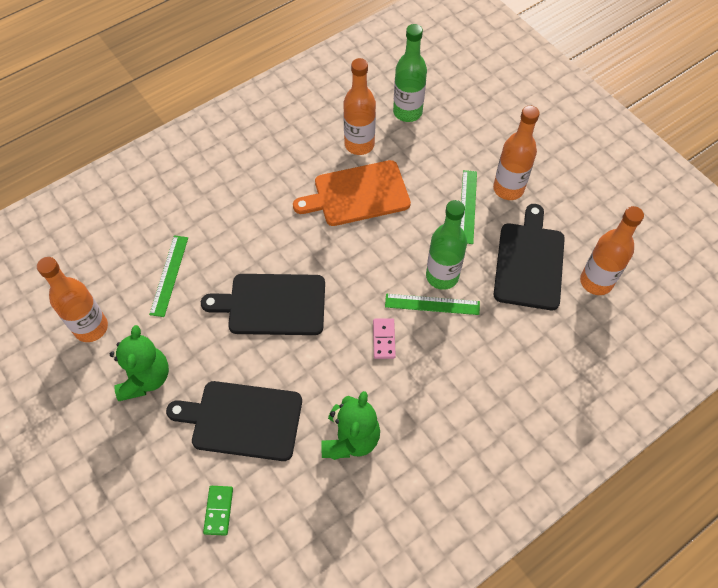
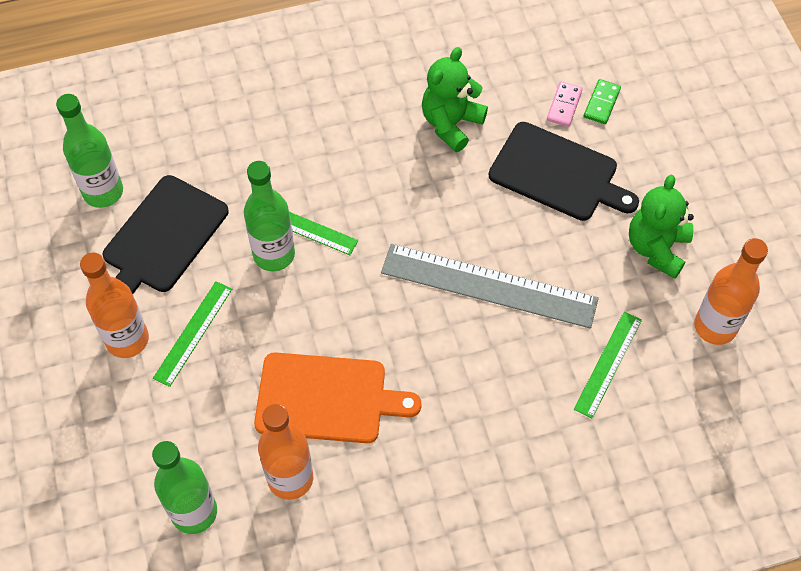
camera: 160 degrees left, 0 degrees up
(272, 304) = (489, 285): black cutting board -> grey ruler
(383, 339) = (375, 206): pink domino -> pink domino (564, 105)
(596, 282) = (103, 192): orange bottle -> green bottle

